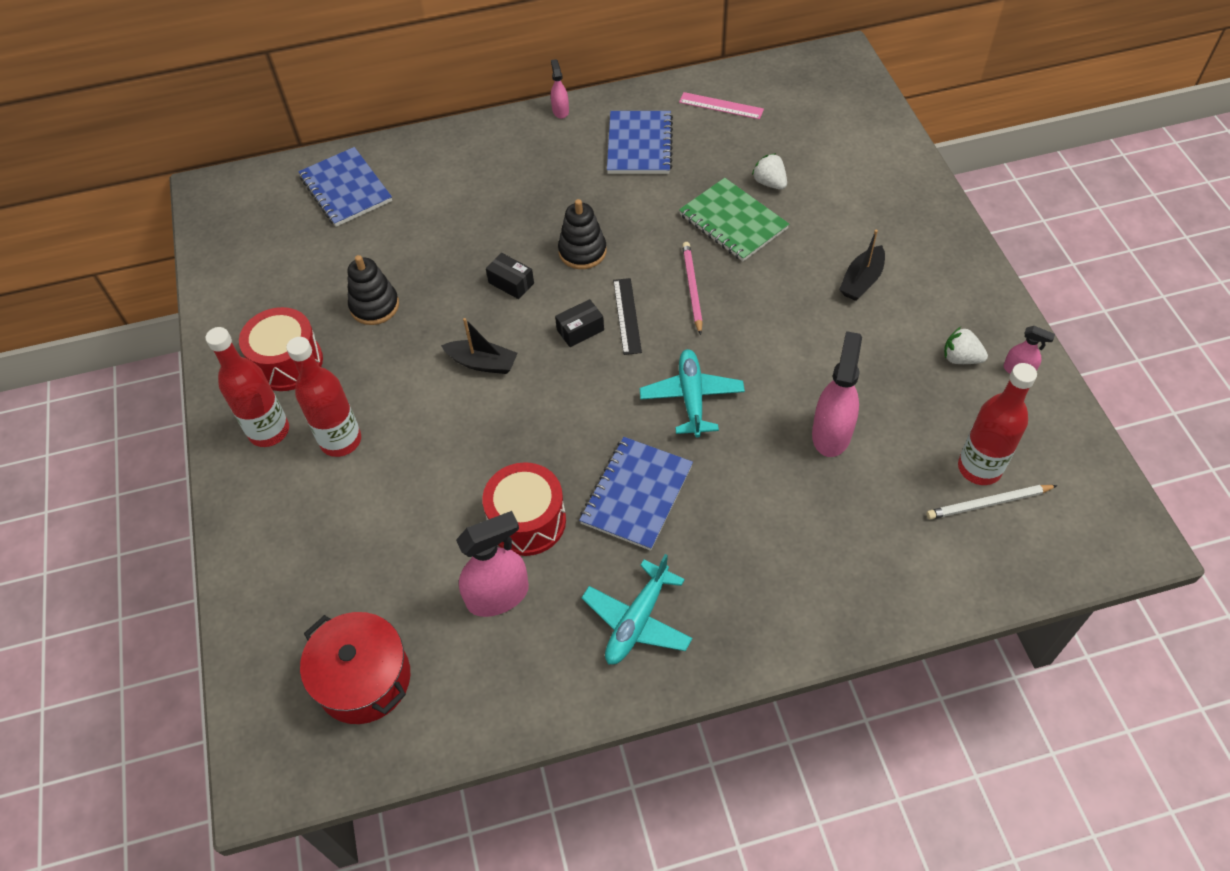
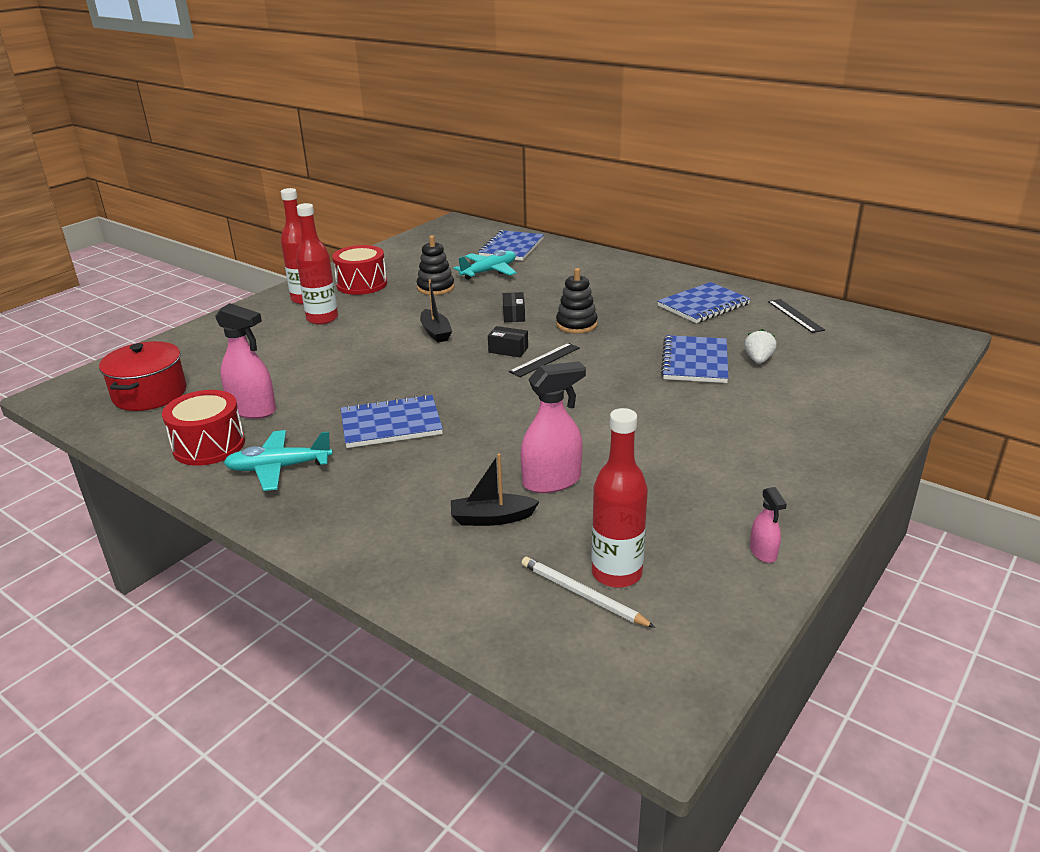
camera: 50 degrees right, 25 degrees down
(527, 521) = (324, 395): red drum -> red drum (209, 445)
(560, 111) = (683, 273): pink spray bottle -> none
(691, 398) = (505, 410): turquoise plane -> turquoise plane (489, 271)
(692, 288) = (606, 371): pink pencil -> none
(721, 106) = (795, 315): pink ruler -> black ruler
(733, 222) = (695, 362): green notebook -> blue notebook
(861, 281) = (730, 434): black boat -> black boat (492, 518)
(960, 358) = (726, 514): white strawberry -> none

